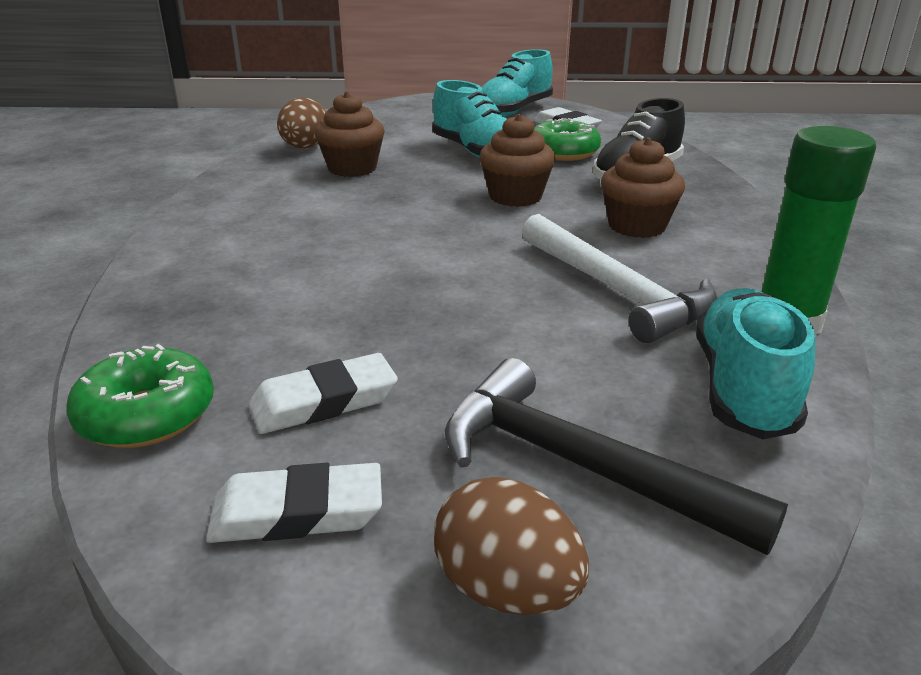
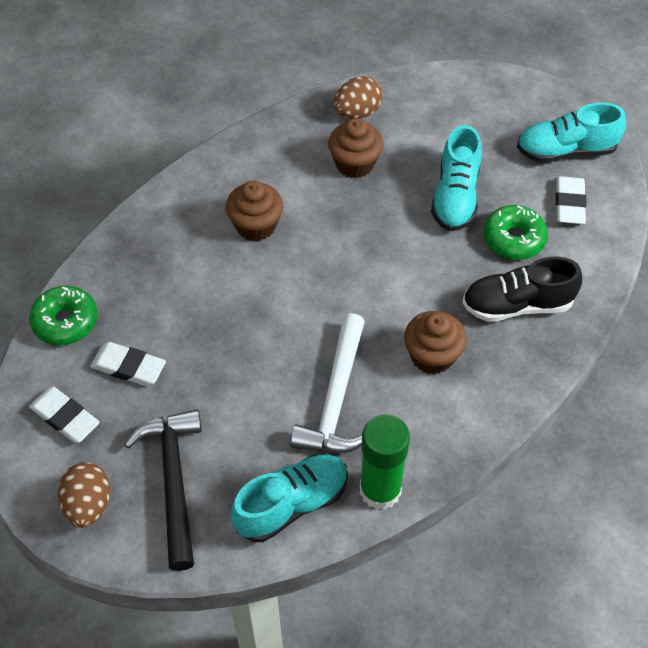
camera: 45 degrees right, 25 degrees up
(515, 197) = (407, 271): brown cupcake -> brown cupcake (256, 226)

